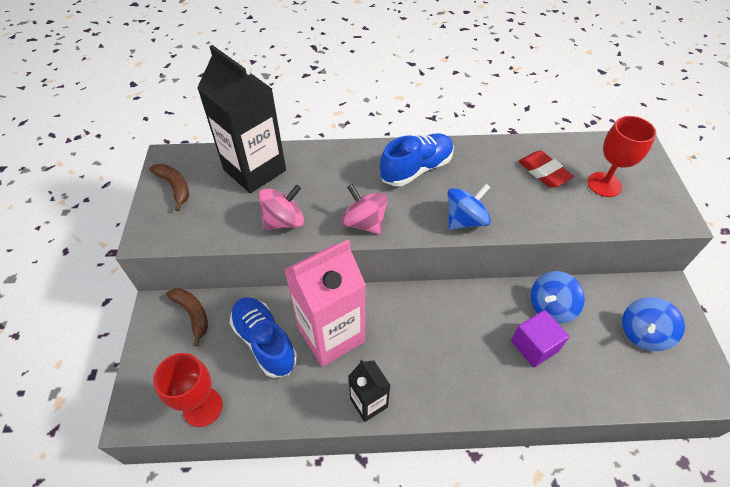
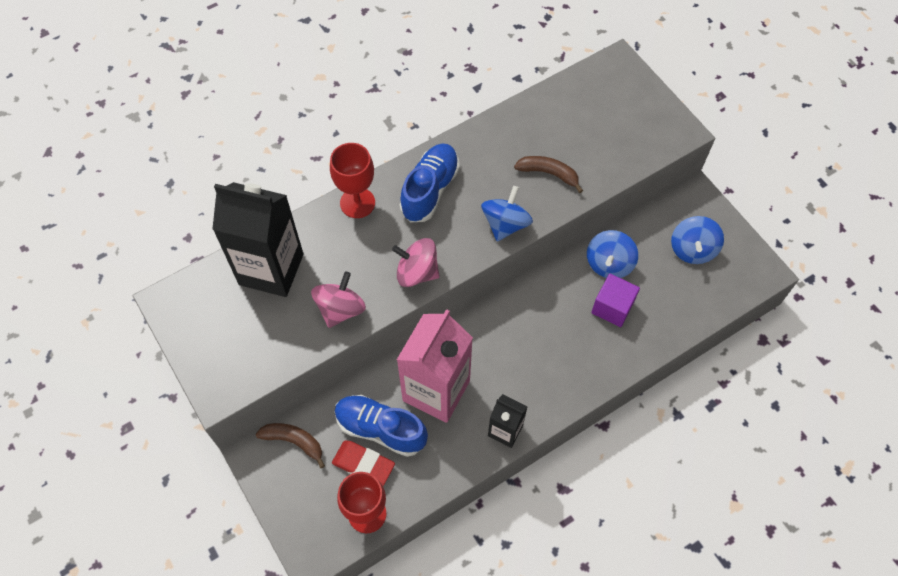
camera: 30 degrees left, 10 degrees up
(174, 187) = (203, 329): brown banana -> brown banana (549, 173)
(543, 172) = (548, 137): red eraser -> red eraser (363, 464)
(604, 184) = (606, 125): red goblet -> red goblet (357, 203)

